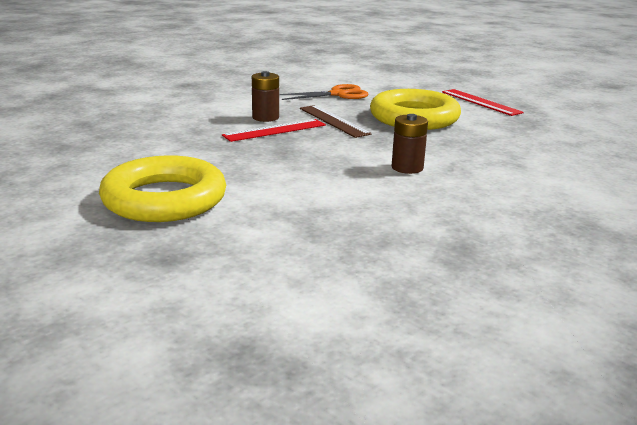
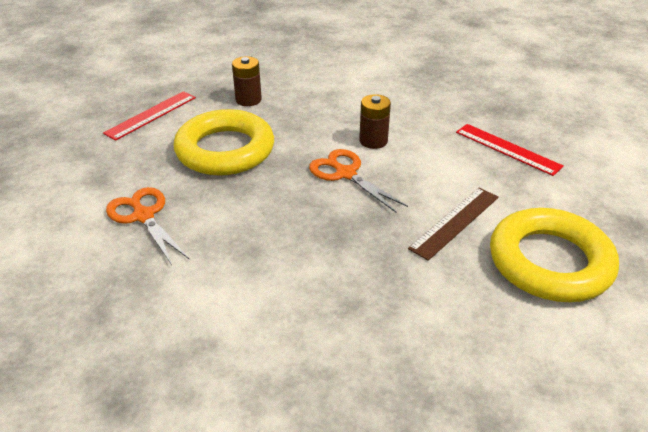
camera: 105 degrees left, 15 degrees up
(265, 117) = (270, 257): brown battery -> brown battery (248, 100)
(275, 130) = (315, 238): red ruler -> red ruler (507, 149)
(333, 121) = (260, 201): brown ruler -> brown ruler (455, 222)
(354, 150) = (346, 174): none -> orange scissors

